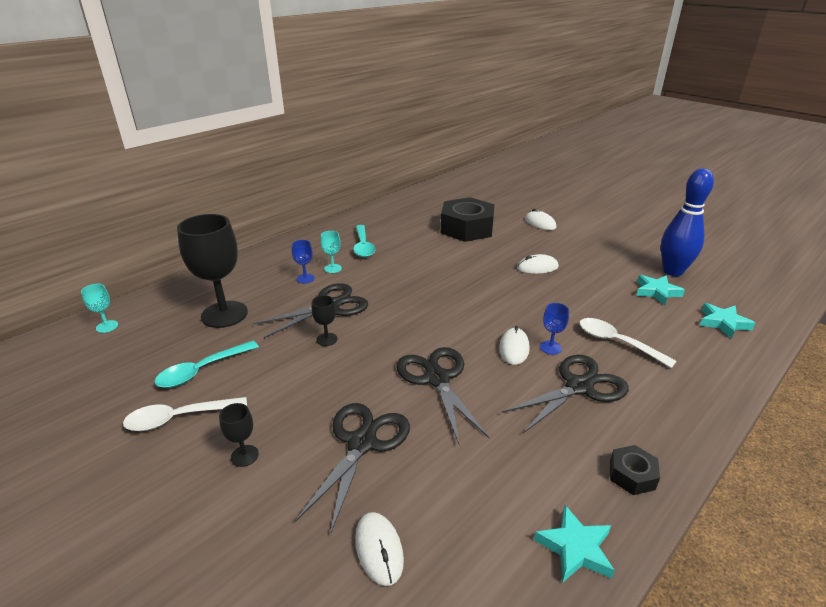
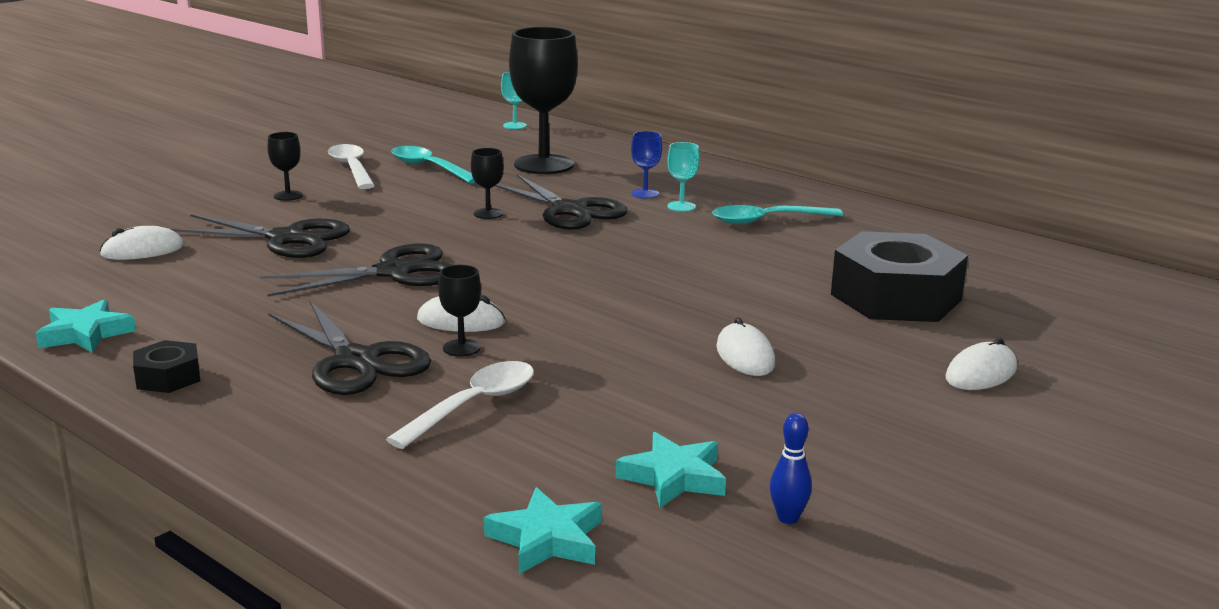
camera: 85 degrees right, 10 degrees down
(550, 347) = (461, 348): blue goblet -> black goblet
(673, 271) = (788, 518): blue bowling pin -> blue bowling pin, size x0.40

